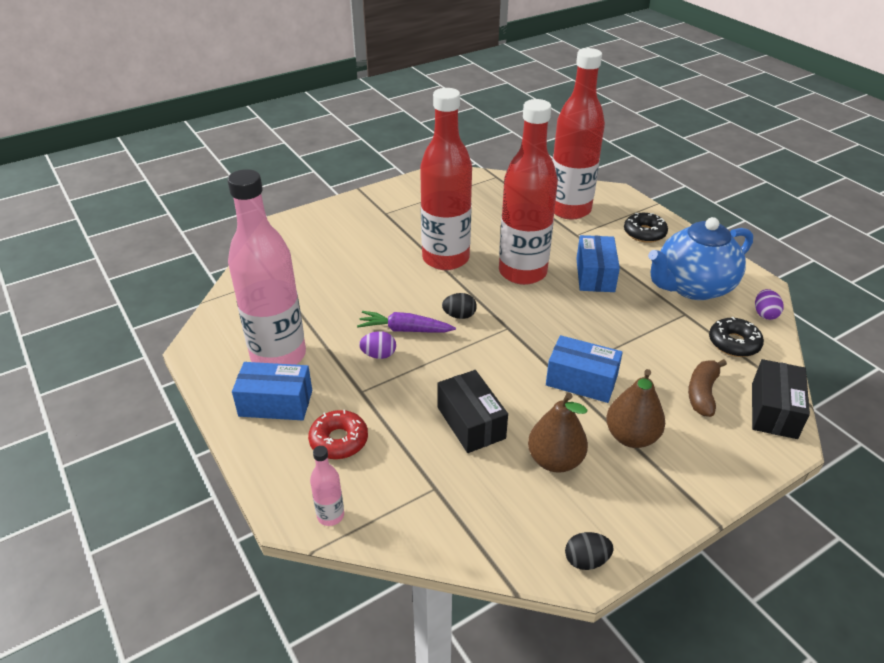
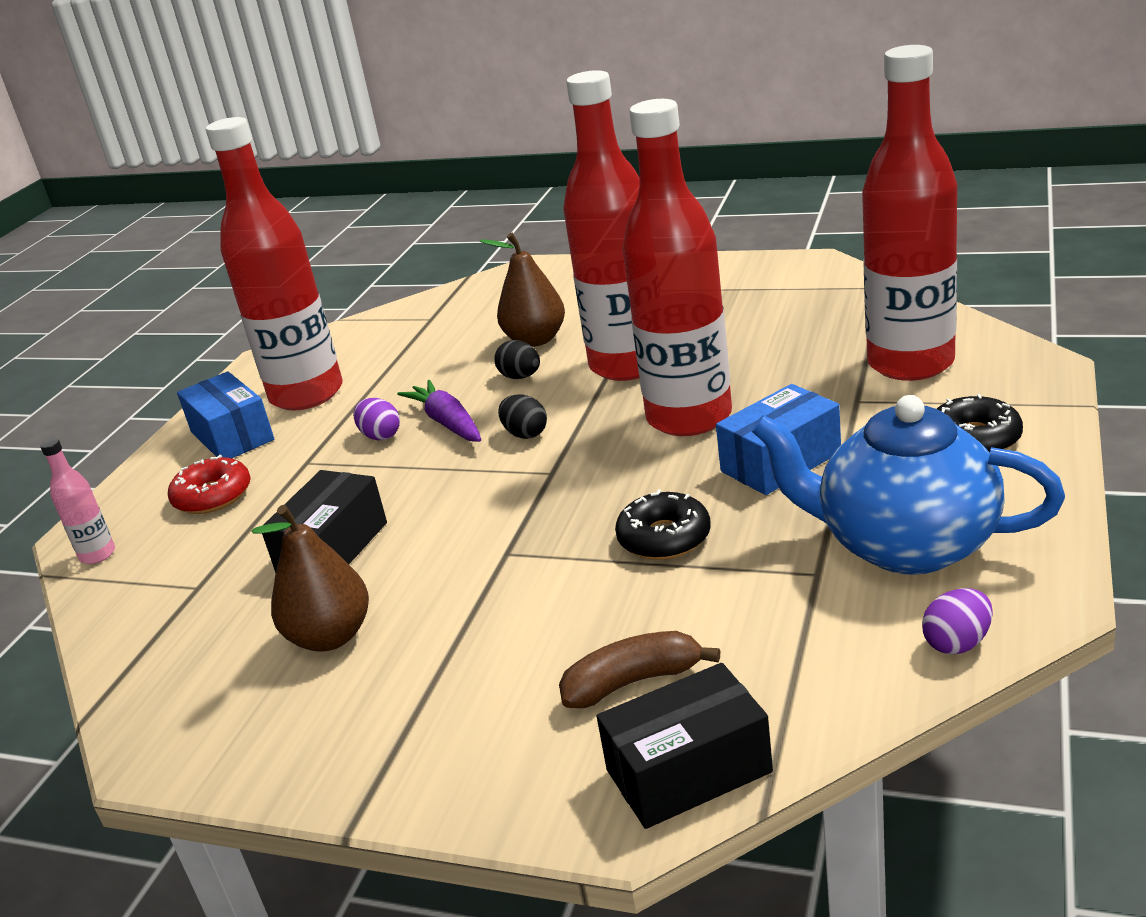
camera: 55 degrees right, 10 degrees down
(278, 355) = (306, 394): pink bottle -> red bottle
(581, 381) = (516, 574): blue box -> none
(586, 560) = (171, 750): black egg -> black egg (520, 377)
(631, 437) = (448, 669): brown pear -> brown pear (535, 340)
(734, 343) = (814, 651): black donut -> black donut (664, 538)

